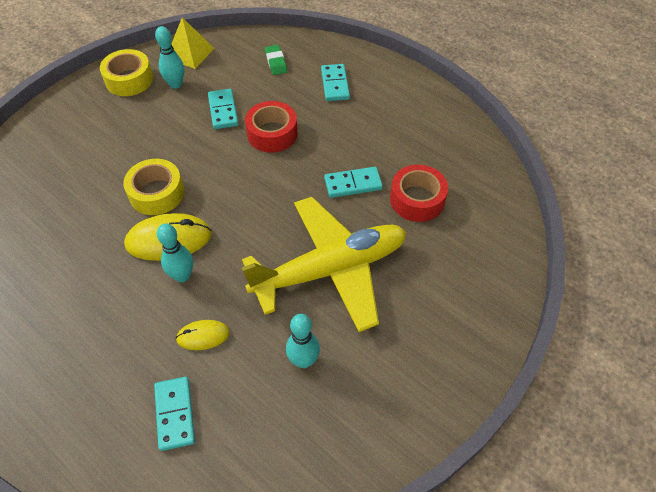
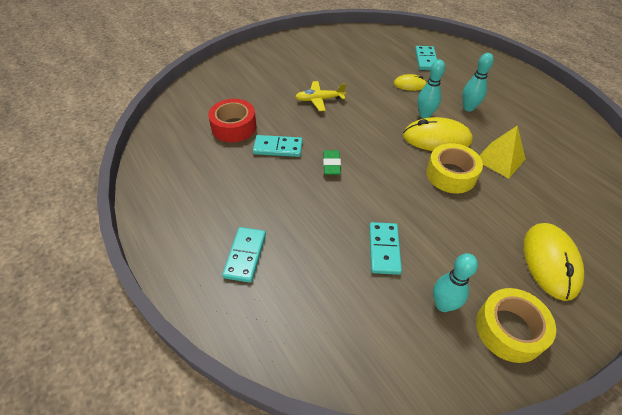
camera: 165 degrees left, 5 degrees down
(80, 129) = (550, 262): none -> yellow mouse
(190, 53) = (425, 364): yellow pyramid -> yellow pyramid (500, 159)
(272, 133) = (335, 209): red tape -> none
(276, 62) = (305, 311): green eraser -> green eraser (331, 165)
(303, 360) = (351, 65): turquoise bowling pin -> turquoise bowling pin (468, 108)
(331, 270) = (319, 99): yellow plane -> yellow plane, size x0.42

